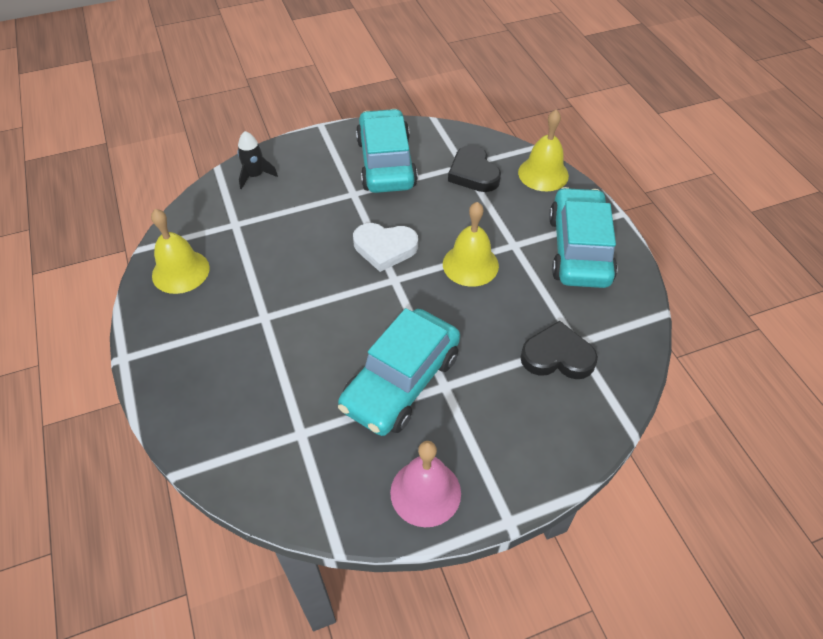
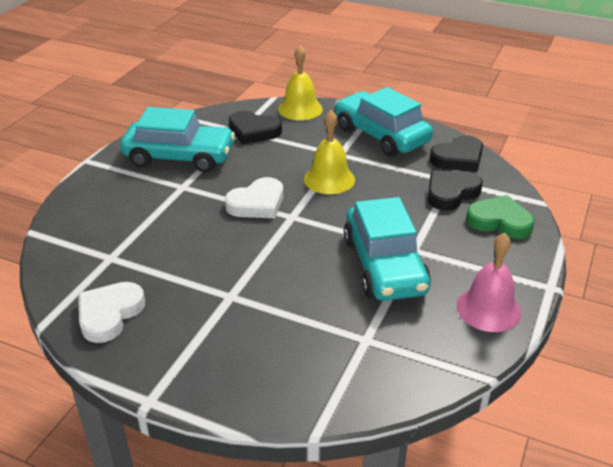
camera: 45 degrees left, 15 degrees down
(180, 271) = (109, 314): yellow bell -> white heart
(255, 175) = (78, 219): black rocket -> none
(386, 163) = (179, 157): turquoise car -> turquoise car turned 150 degrees clockwise
(560, 420) = (499, 221): none -> green heart
(618, 325) = (458, 158): none -> black heart

